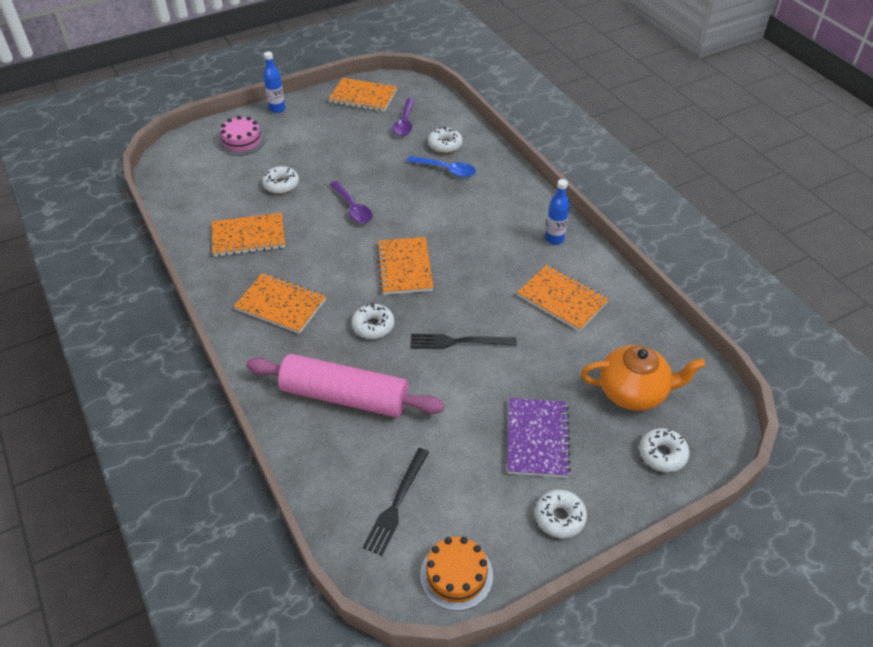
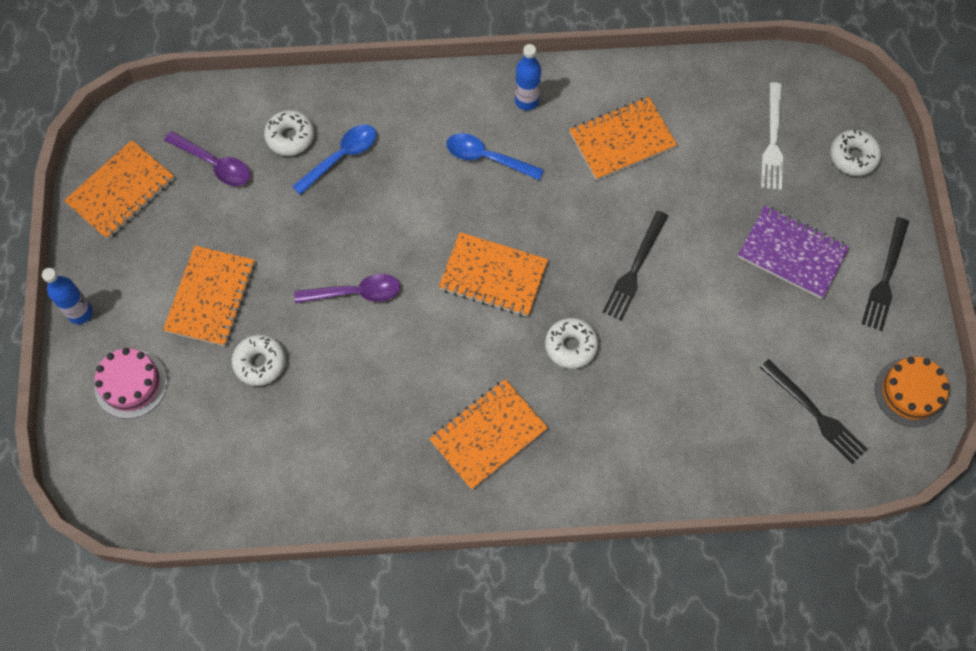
camera: 65 degrees left, 20 degrees up
(248, 237) = (344, 435): orange notebook -> orange notebook (211, 297)
(344, 396) = (660, 413): pink rolling pin -> none
(494, 234) = (487, 158): none -> blue spoon
(559, 517) = (885, 277): white donut -> black fork
(633, 392) = (772, 140): orange teapot -> white fork

